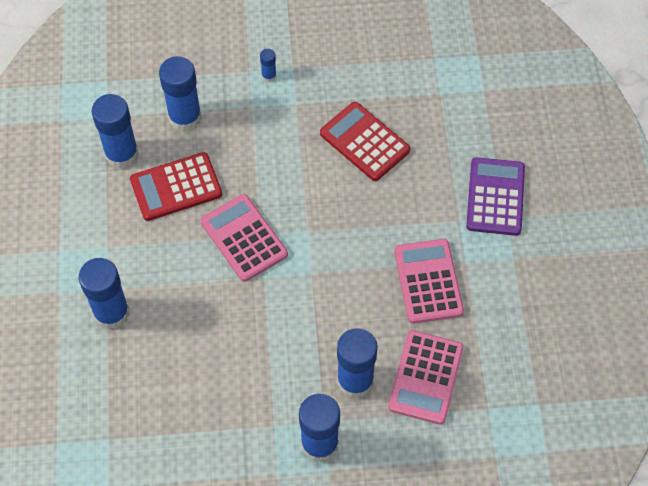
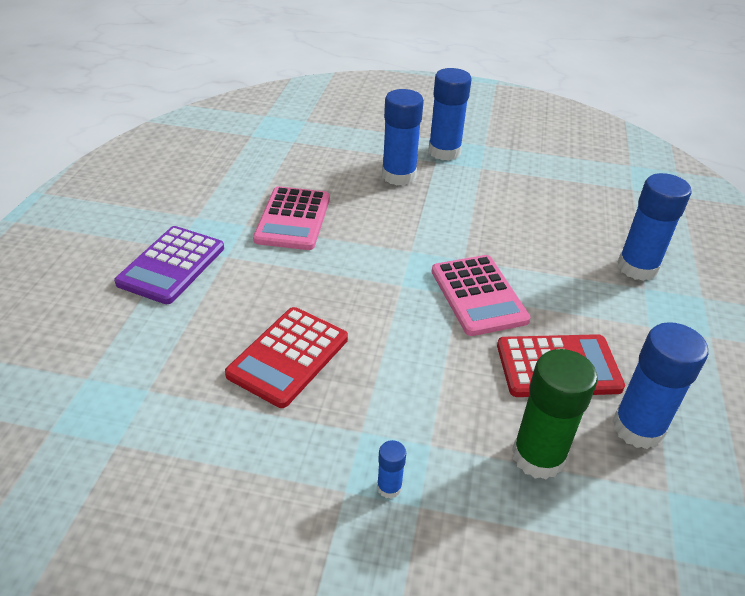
camera: 165 degrees left, 20 degrees down
(185, 117) = (538, 456): blue glue stick -> green glue stick
(364, 142) = (288, 357): red calculator -> red calculator turned 60 degrees clockwise
(426, 377) = (335, 165): pink calculator -> none

